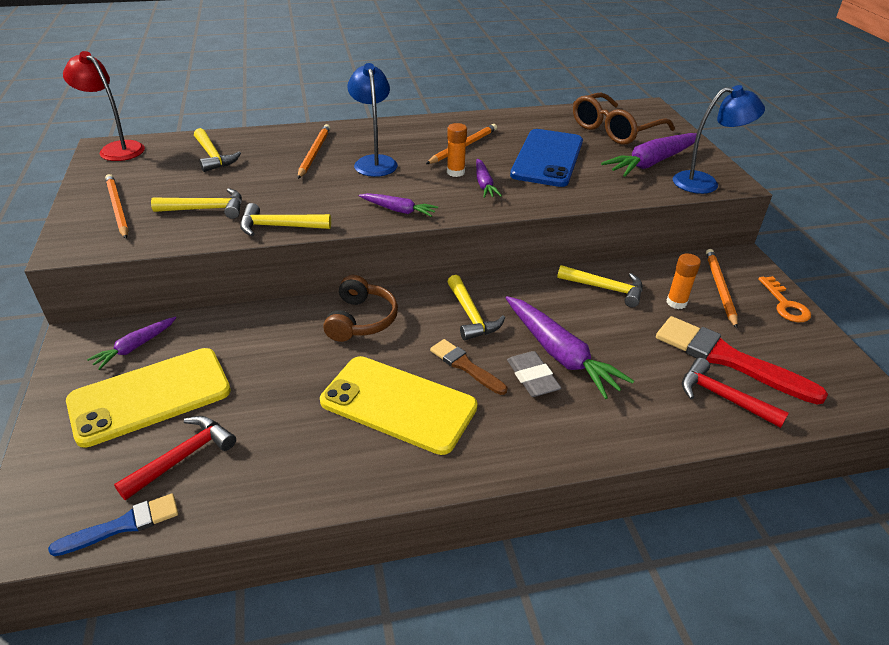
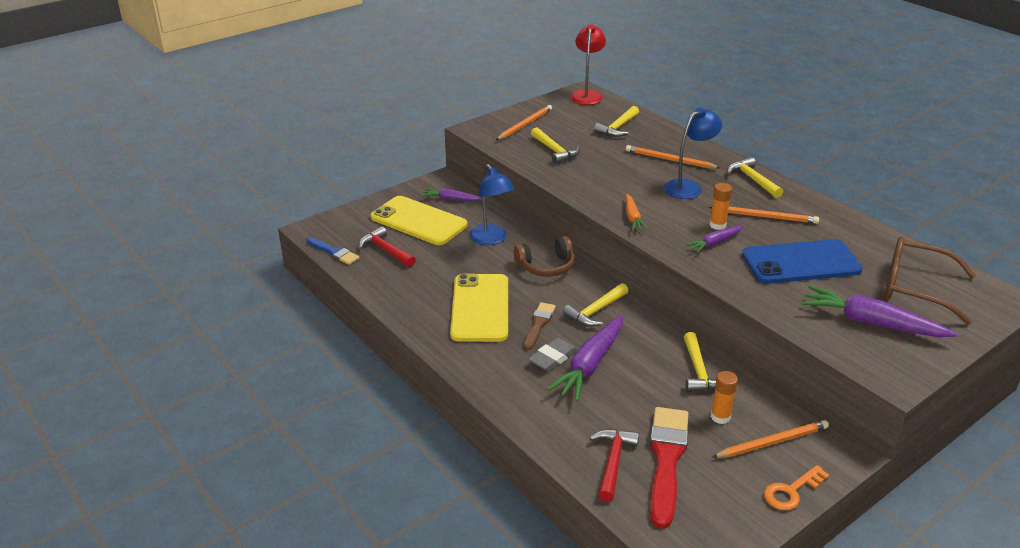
camera: 65 degrees right, 5 degrees down
(183, 457) = (385, 250): red hammer -> red hammer turned 150 degrees counterclockwise
(278, 226) = (562, 181): yellow hammer -> yellow hammer (752, 179)
(314, 153) = (669, 160): orange pencil -> orange pencil turned 135 degrees counterclockwise
(398, 210) = (632, 218): purple carrot -> orange carrot
(705, 183) = (871, 362): blue lamp -> blue lamp (491, 239)

